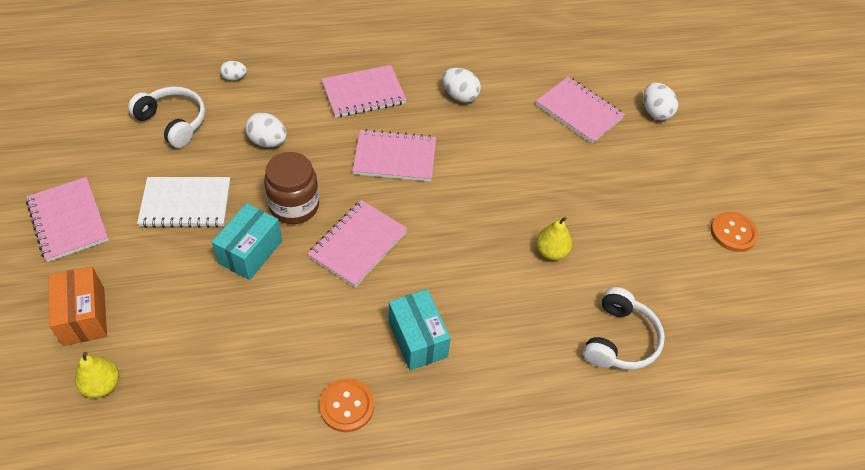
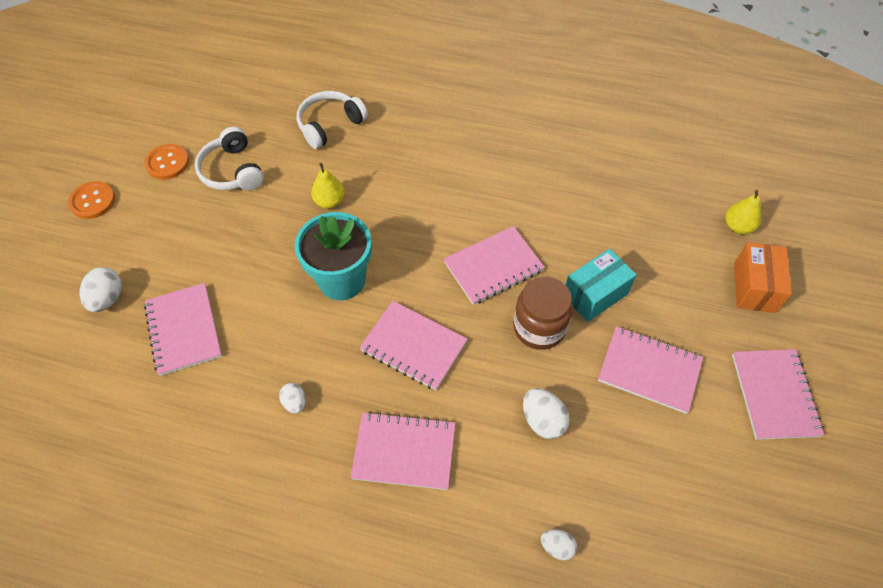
camera: 150 degrees left, 5 degrees up
(173, 122) = (648, 495): white headphones -> white headphones (232, 171)
(186, 204) = (649, 370): white notebook -> pink notebook
(347, 406) = (553, 152): orange button -> orange button (93, 201)
(417, 339) = (480, 176): turquoise box -> none
(460, 96) = (295, 402): white egg -> white egg, size x0.63
(487, 186) = (342, 280): none -> turquoise flower pot

